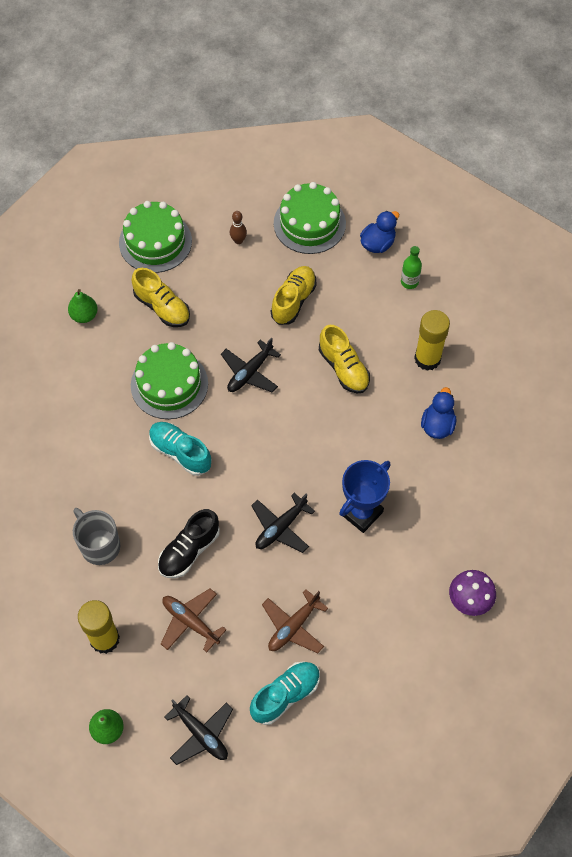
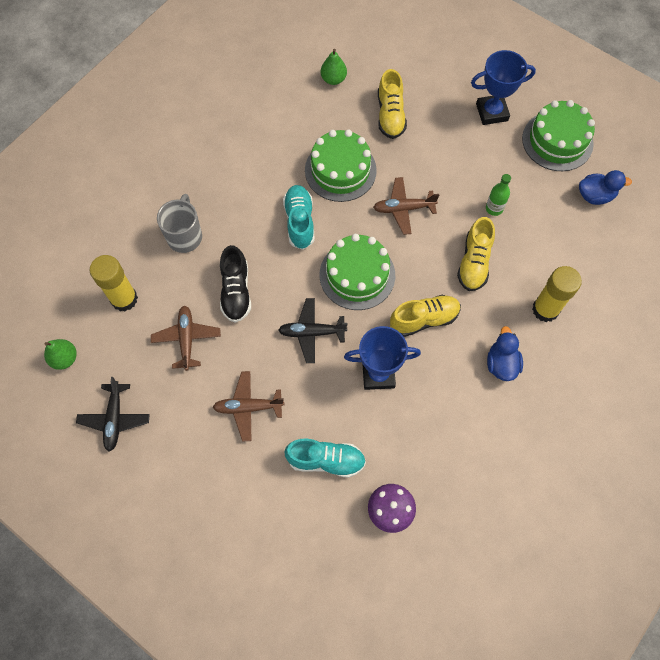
camera: 45 degrees right, 5 degrees up
(155, 242) = (432, 68): green cake -> green cake (357, 275)
(189, 550) = (236, 291): black shoe -> black shoe turned 90 degrees counterclockwise
(238, 240) = (492, 112): brown bowling pin -> blue trophy
(250, 372) = (403, 208): black plane -> brown plane
(285, 695) = (193, 448): turquoise shoe -> turquoise shoe (326, 460)
(293, 301) = (487, 185): yellow shoe -> yellow shoe (424, 319)
(409, 282) = (590, 243): green bottle -> green bottle (494, 208)
(437, 425) = (501, 363): blue duck -> blue duck turned 60 degrees counterclockwise

